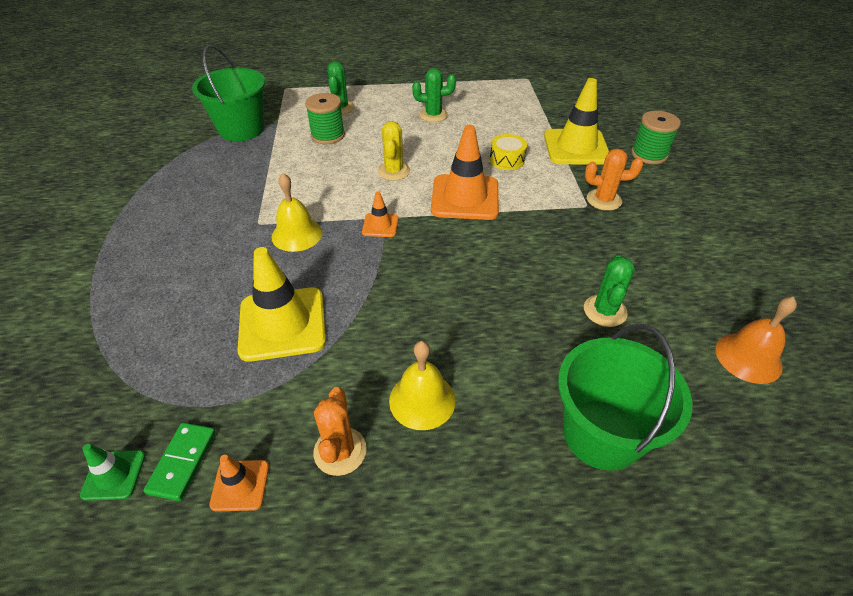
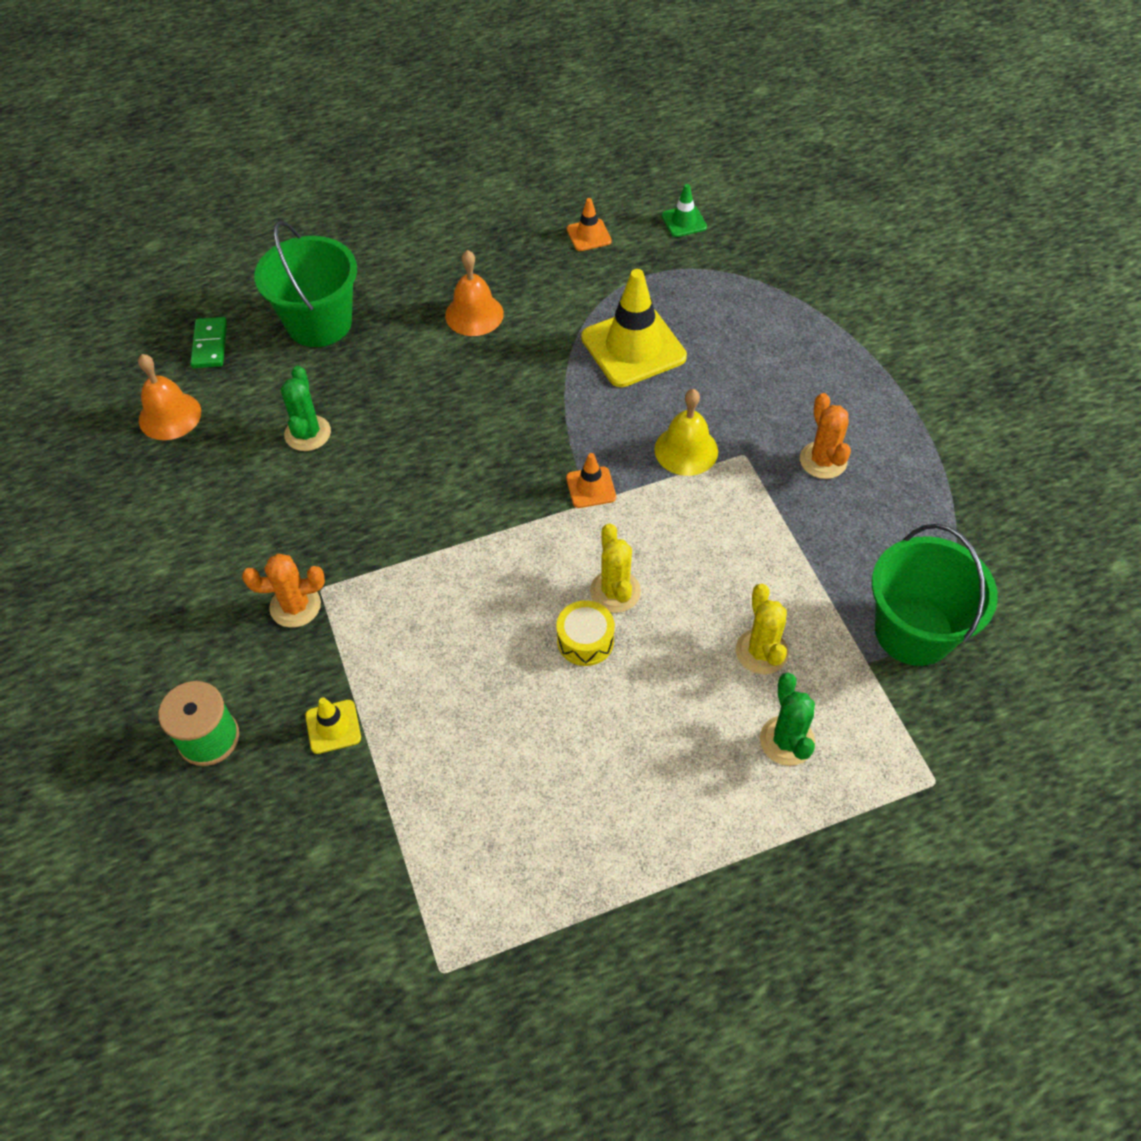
camera: 165 degrees right, 10 degrees up
(182, 462) = (641, 238): green domino -> green domino (210, 345)
(328, 135) = (761, 651): green spool -> yellow cactus
(340, 451) = (526, 268): orange cactus -> orange cactus (823, 460)
(422, 400) = (474, 314): yellow bell -> orange bell
(433, 115) = (604, 762): green cactus -> none
(465, 197) = (494, 563): orange traffic cone -> none
(507, 160) = (447, 663): yellow drum -> yellow drum (585, 640)
(576, 147) = (333, 727): yellow traffic cone -> yellow traffic cone, size x0.48

